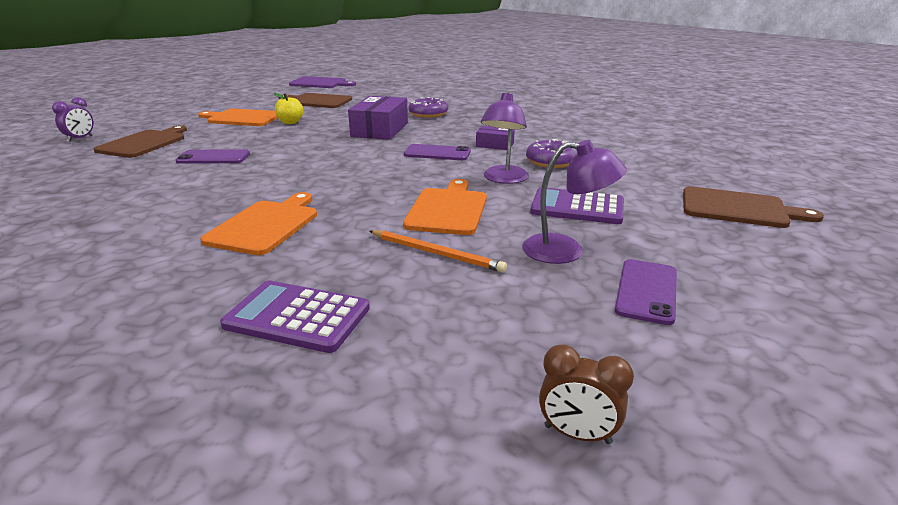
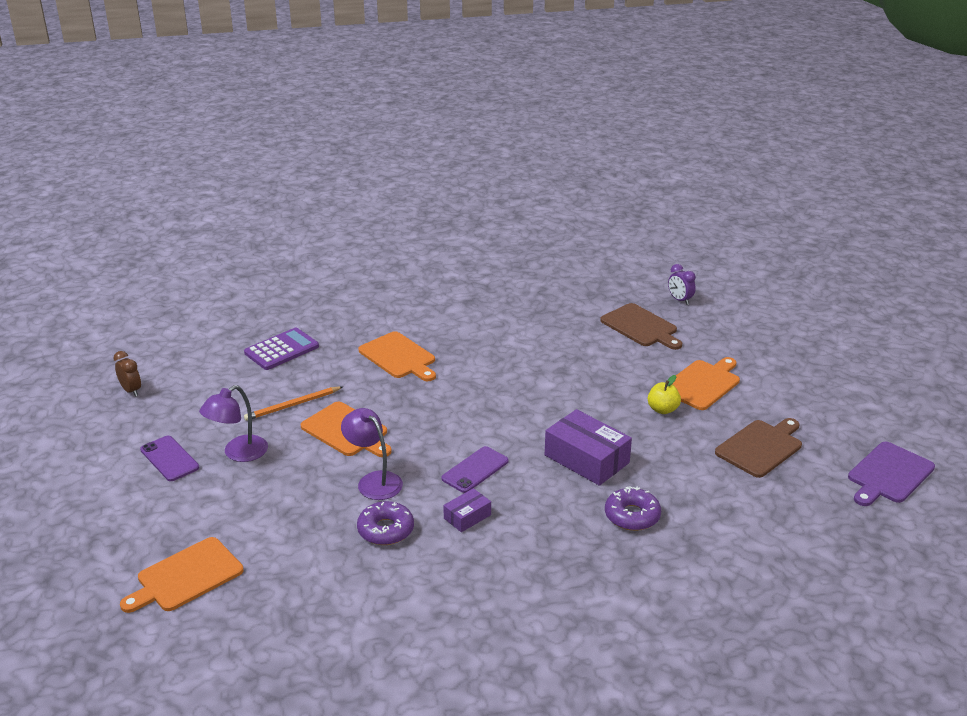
camera: 120 degrees right, 5 degrees up
(213, 157) = (567, 354): purple phone -> none
(577, 207) = (284, 491): purple calculator -> none
(577, 434) = (131, 391): brown clock -> brown clock turned 90 degrees clockwise
(739, 208) = (186, 576): brown cutting board -> orange cutting board

